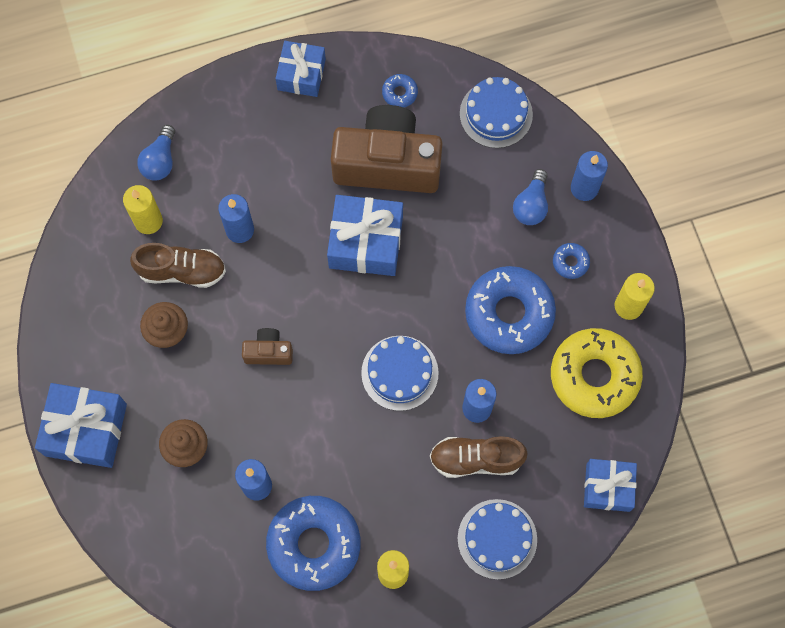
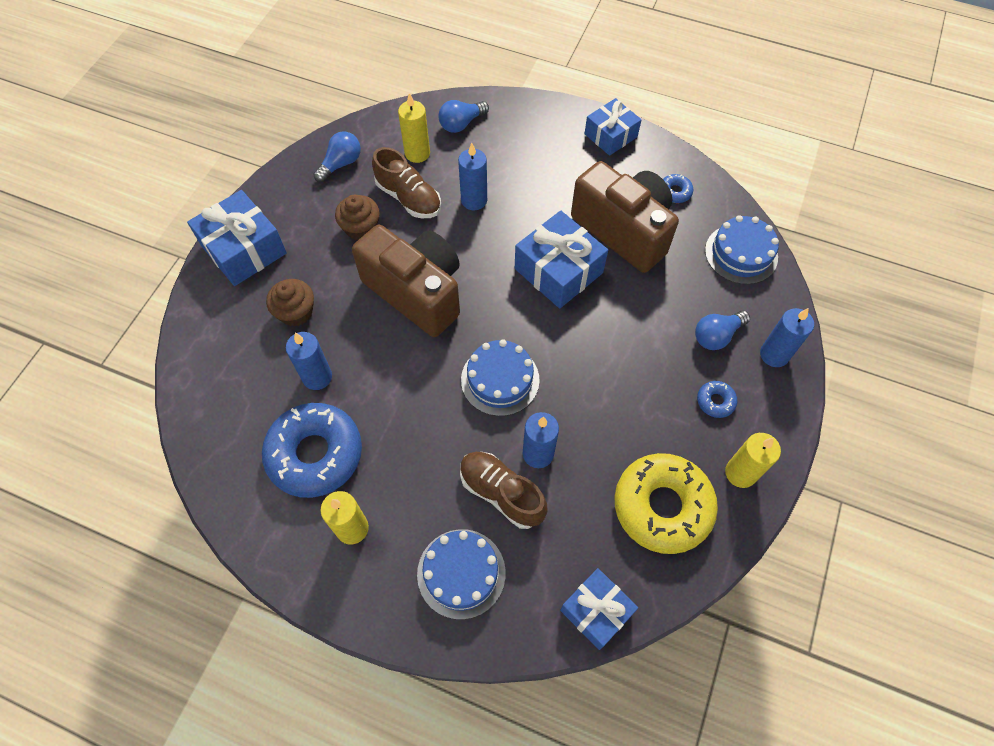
camera: 40 degrees right, 10 degrees down
(90, 284) = (341, 164): none -> blue light bulb
(268, 352) = (416, 292): brown camera -> brown camera, size x2.28
(509, 313) = (628, 402): blue donut -> none

